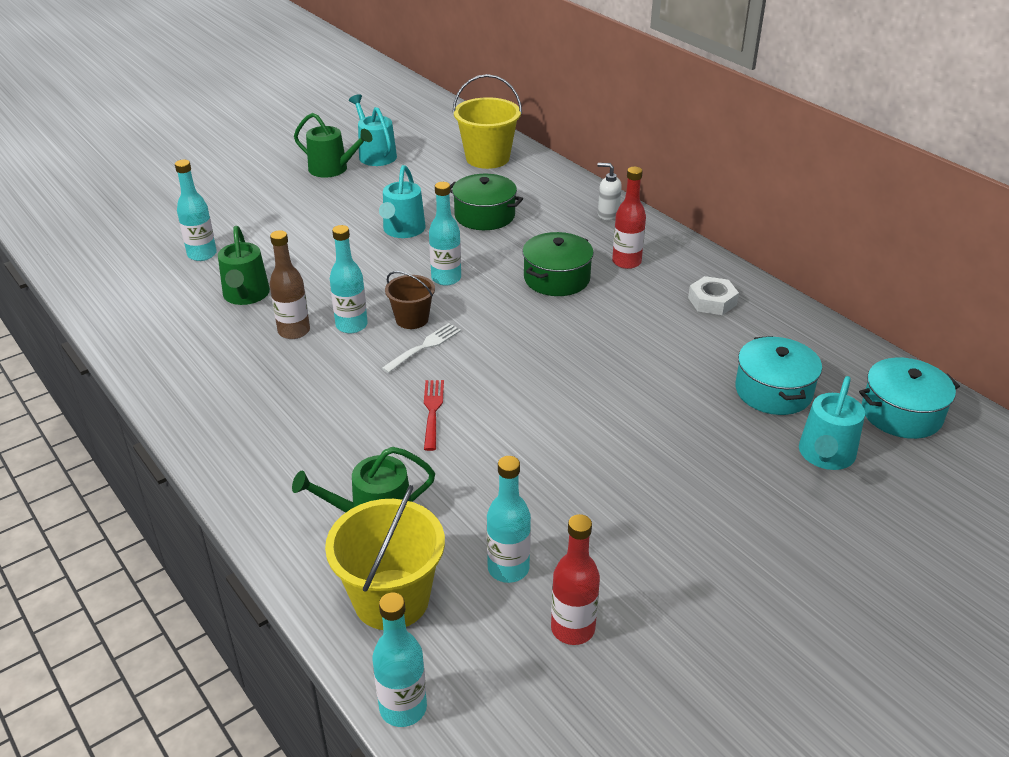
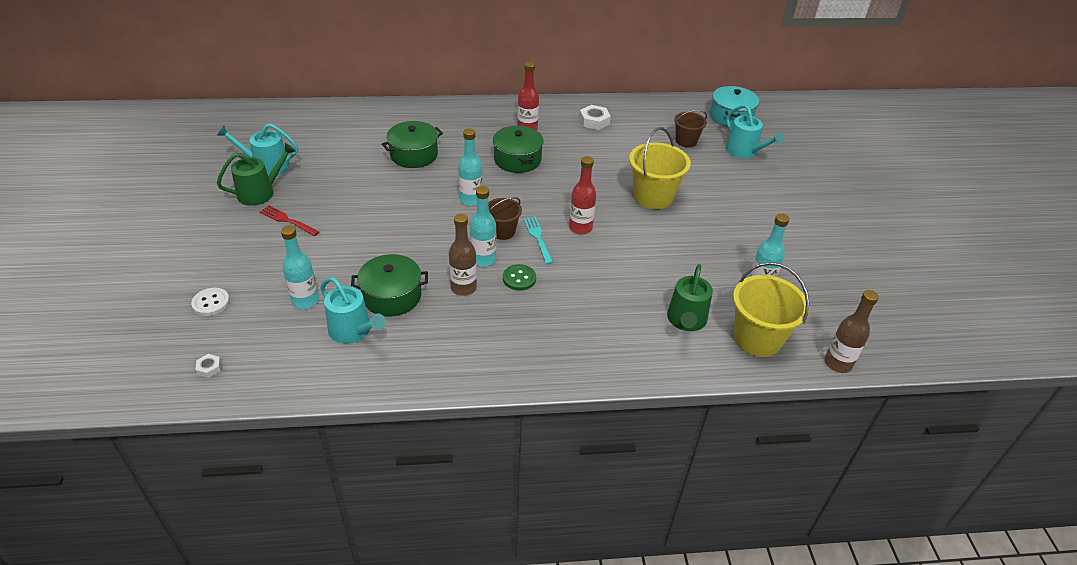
camera: 60 degrees left, 5 degrees up
(85, 248) = (209, 368): none -> white nut
(164, 214) = (211, 303): none -> white button
(246, 295) = (392, 296): green watering can -> green pot
(341, 360) = (519, 278): none -> green button
(402, 230) = (390, 194): turquoise watering can -> turquoise watering can (353, 331)
(403, 708) = (838, 363): turquoise bottle -> brown bottle
(424, 347) = (538, 238): white fork -> turquoise fork
(433, 412) = (607, 260): red fork -> red fork (288, 220)
(487, 158) = (341, 123): yellow bucket -> yellow bucket (653, 197)
(572, 629) = (814, 282): red bottle -> red bottle (580, 228)
(608, 214) = (469, 112): white soap dispenser -> none
(773, 391) = (686, 141): turquoise pot -> brown bucket

